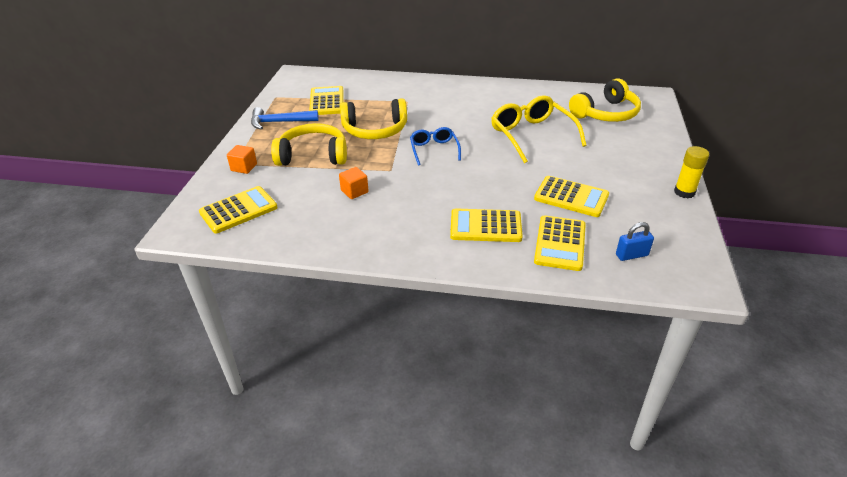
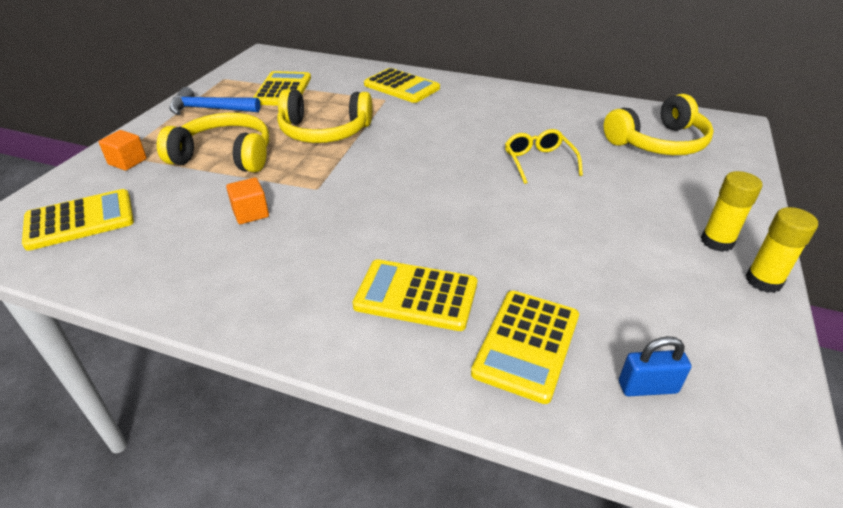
camera: 10 degrees right, 0 degrees up
(434, 150) = (390, 167): blue glasses -> none
(532, 135) = (538, 162): yellow glasses -> yellow glasses, size x0.58
(571, 197) = (569, 264): yellow calculator -> yellow calculator (401, 87)
(654, 173) = (717, 242): none -> yellow glue stick

